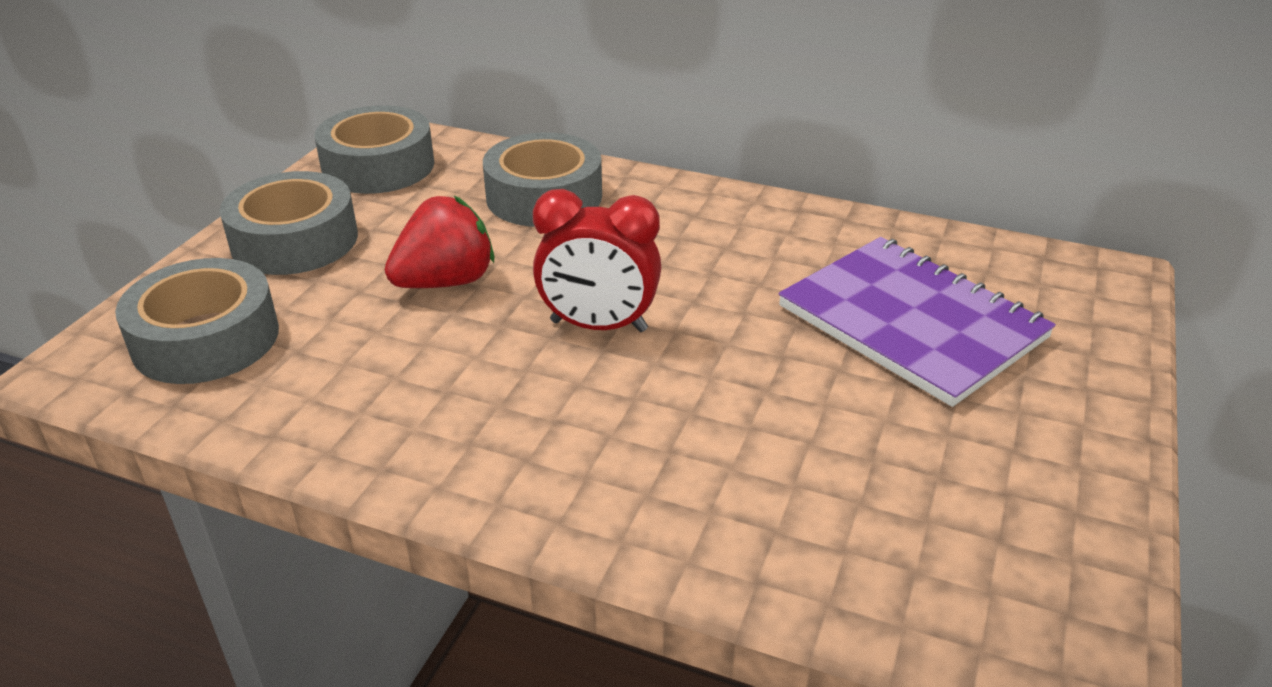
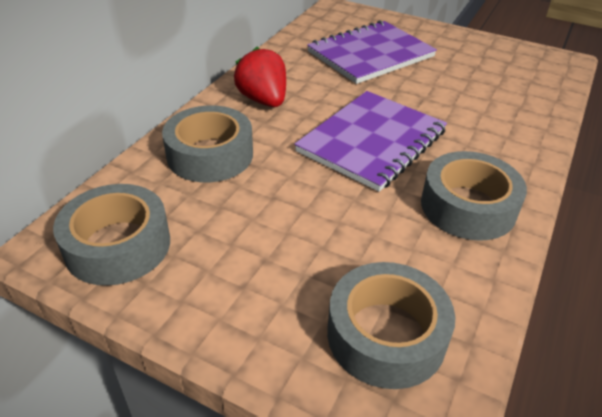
camera: 85 degrees left, 5 degrees up
(294, 240) = (238, 293): grey tape -> grey tape (468, 206)
(446, 282) = (317, 202): red strawberry -> red strawberry (263, 100)
(598, 326) = (372, 142): red clock -> purple notebook

